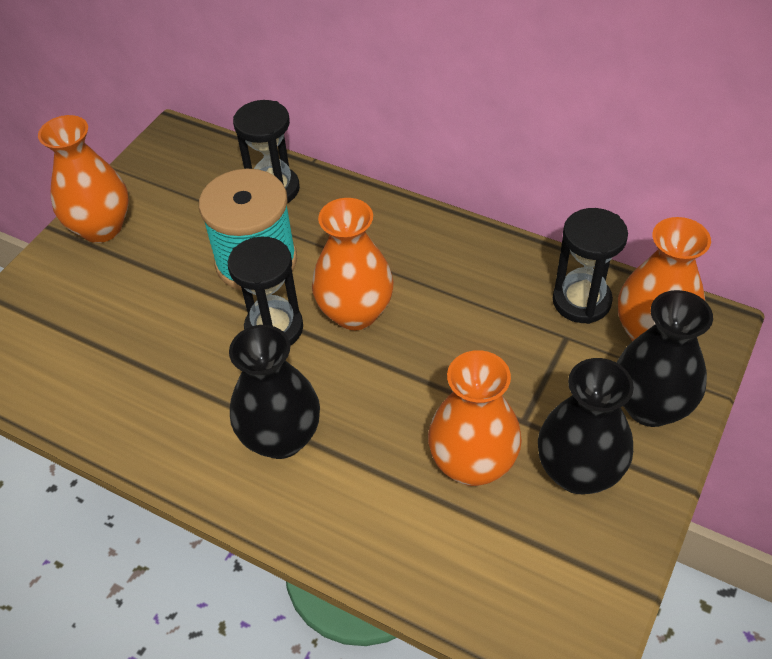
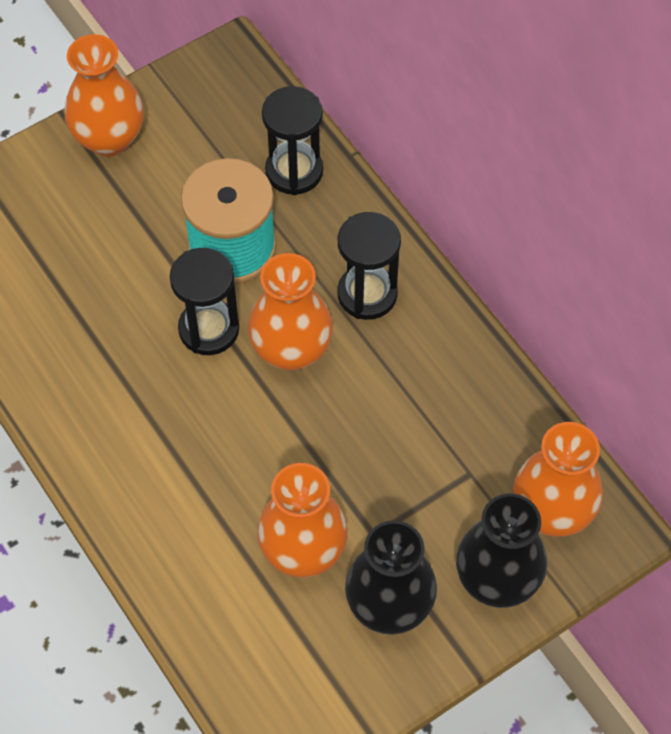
camera: 25 degrees right, 10 degrees up
(281, 438) = (155, 442): black vase -> none
(581, 301) = (510, 444): black hourglass -> black hourglass (367, 294)

